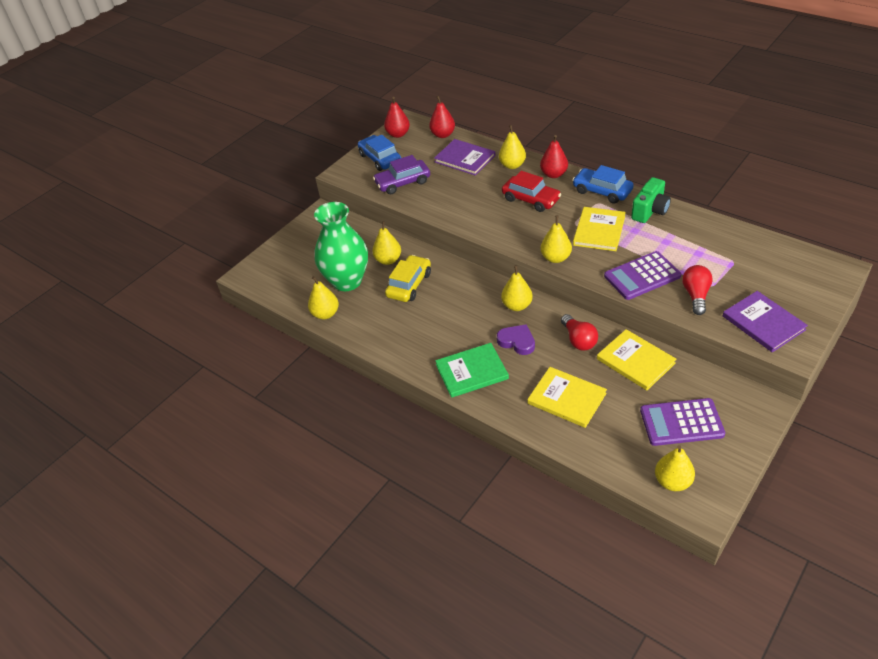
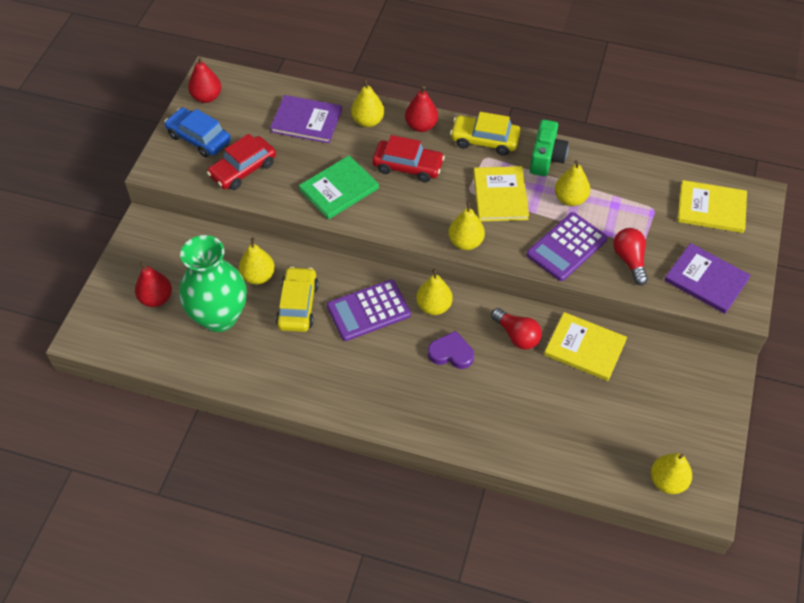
camera: 25 degrees left, 10 degrees up
(325, 314) = (211, 368): yellow pear -> yellow pear (570, 199)
(403, 182) = (243, 169): purple car -> red car
(443, 135) = (265, 89): red pear -> red pear (156, 298)
(471, 371) = (415, 404): green book -> green book (339, 189)
(566, 398) = (530, 411): yellow book -> yellow book (711, 208)
(602, 191) = (484, 140): blue car -> yellow car
(681, 422) = (654, 410): purple calculator -> purple calculator (368, 311)

